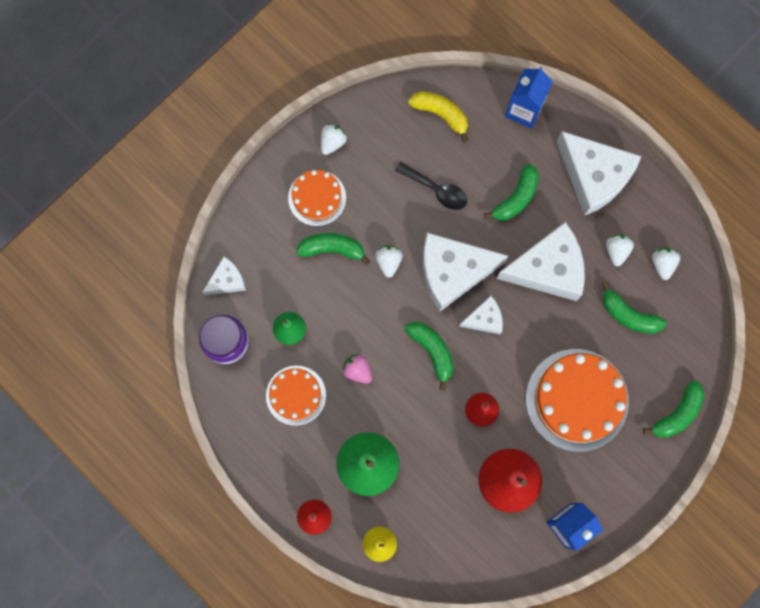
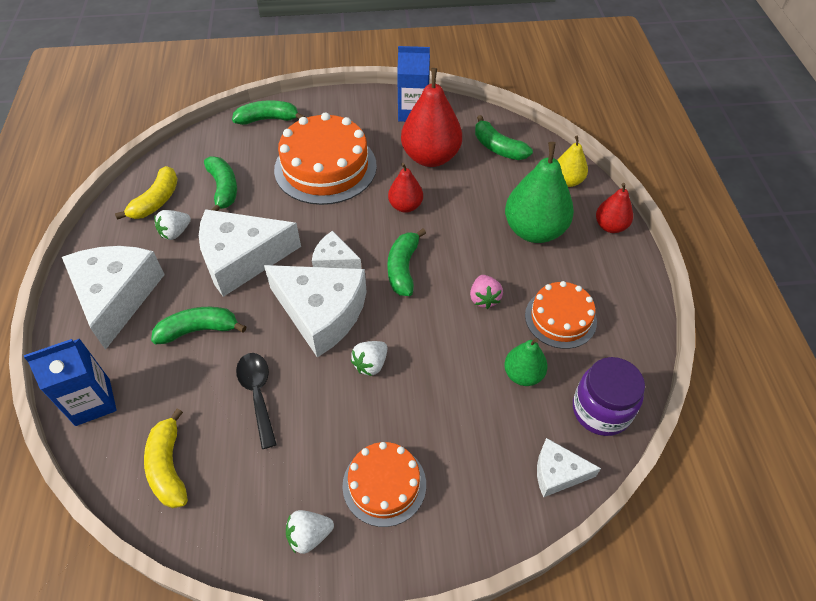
camera: 140 degrees left, 25 degrees down
(332, 249) = (415, 418): green banana -> green banana (498, 148)
(547, 269) = (242, 259): white cheese -> white cheese turned 45 degrees counterclockwise
(662, 264) = (156, 201): white strawberry -> yellow banana

